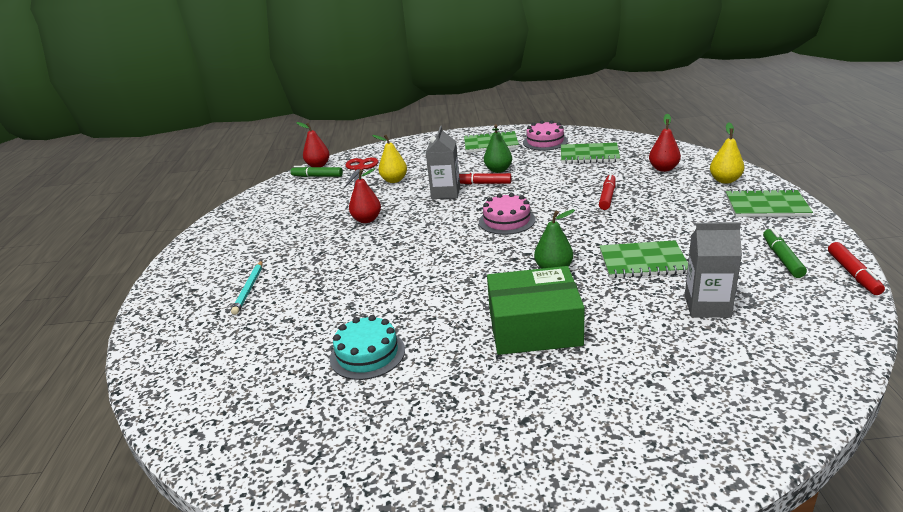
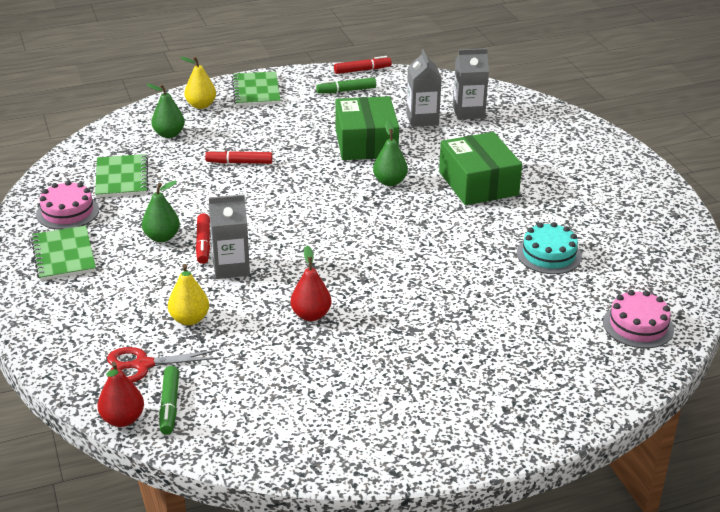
camera: 110 degrees left, 5 degrees up
(249, 289) = (488, 361): turquoise pencil -> none
(507, 220) = (300, 215): pink cake -> pink cake (638, 325)
(643, 262) = (366, 143): green notebook -> green box
(663, 169) = (169, 134): red pear -> green pear
(734, 349) = (468, 112): none -> grey carton

